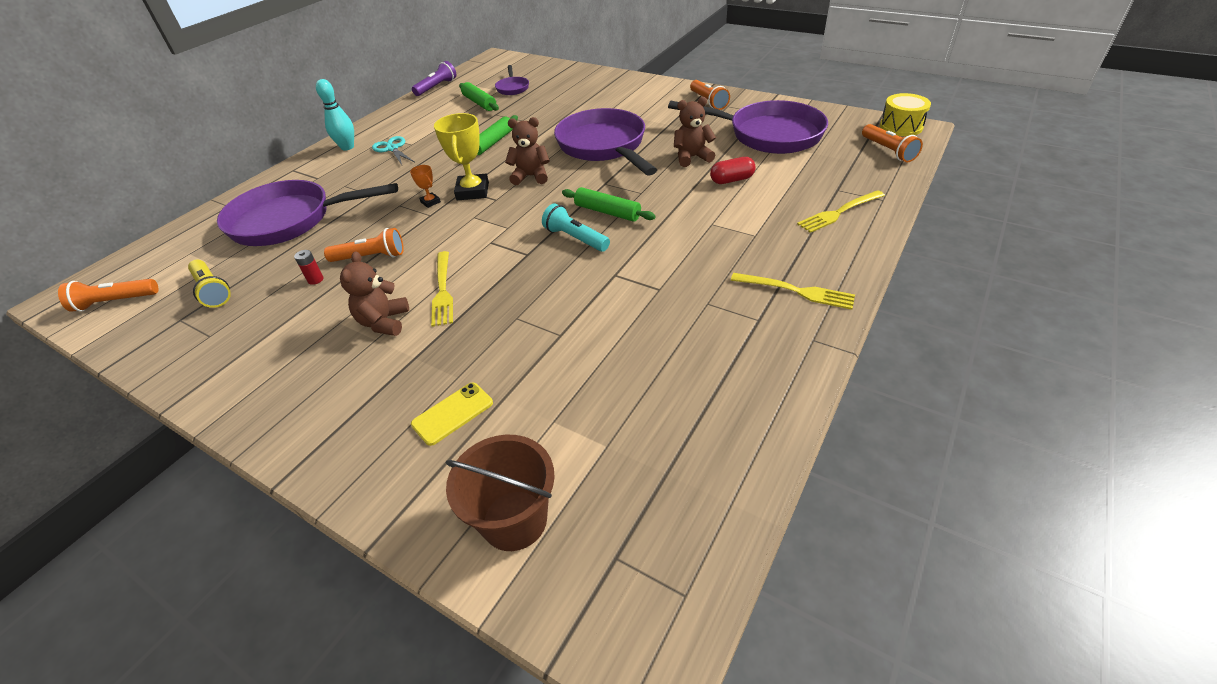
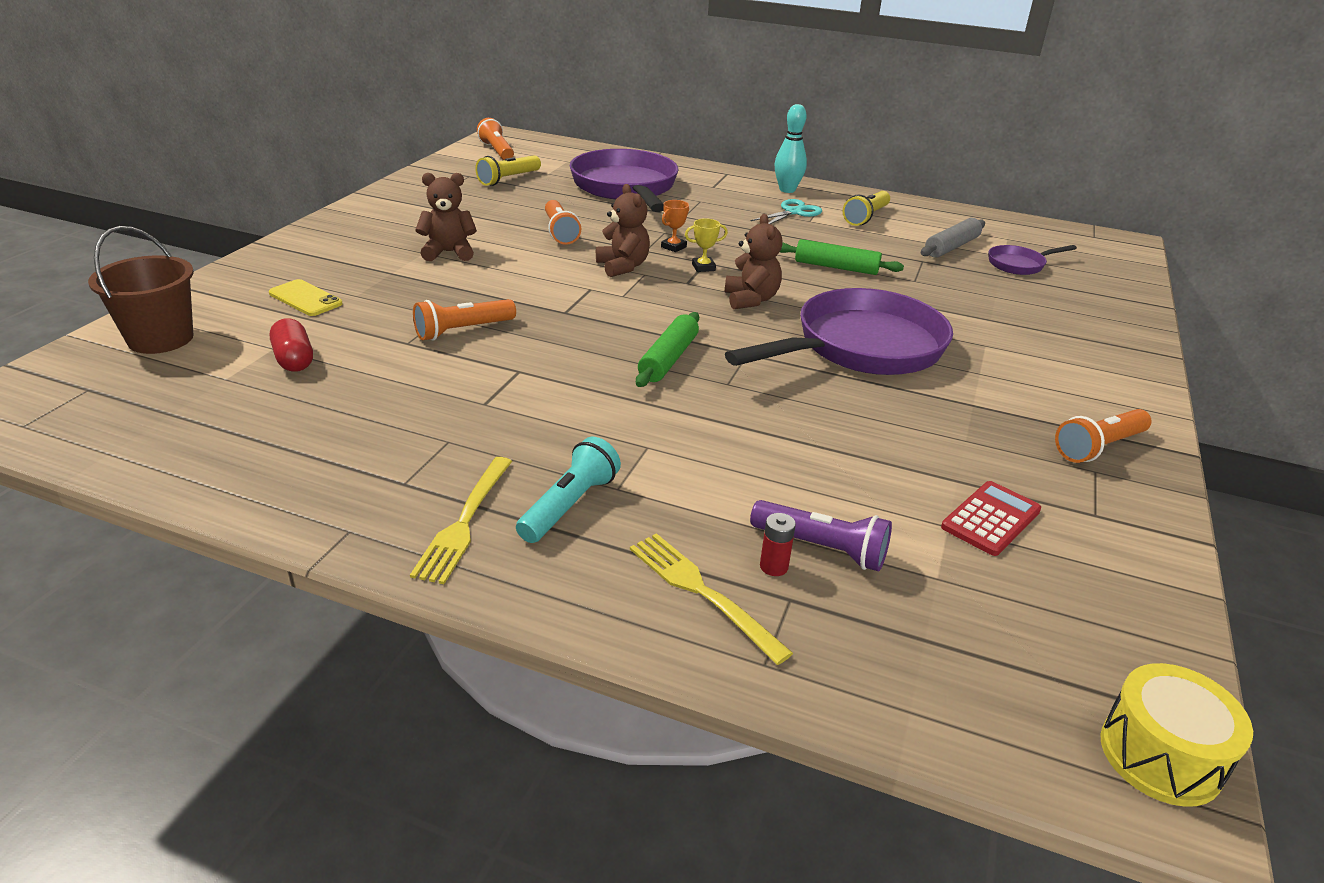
camera: 75 degrees right, 10 degrees down
(315, 279) = (522, 214): red battery -> red battery (774, 566)
(417, 123) = (866, 217): none -> yellow flashlight
(436, 87) = (982, 215): purple flashlight -> purple flashlight (821, 548)
(443, 291) = (496, 273): yellow fork -> none
(473, 191) = (703, 267): yellow trophy -> yellow trophy, size x0.49
(479, 103) = (951, 247): green rolling pin -> grey rolling pin
(575, 238) = (600, 340): turquoise flashlight -> turquoise flashlight (569, 505)
(692, 157) = (857, 428): brown teddy bear -> brown teddy bear (623, 267)
(731, 180) = (790, 469): red capsule -> red capsule (294, 360)
(768, 134) = (991, 519): purple pan -> red calculator
(888, 151) = (1001, 706): orange flashlight -> orange flashlight (463, 331)

